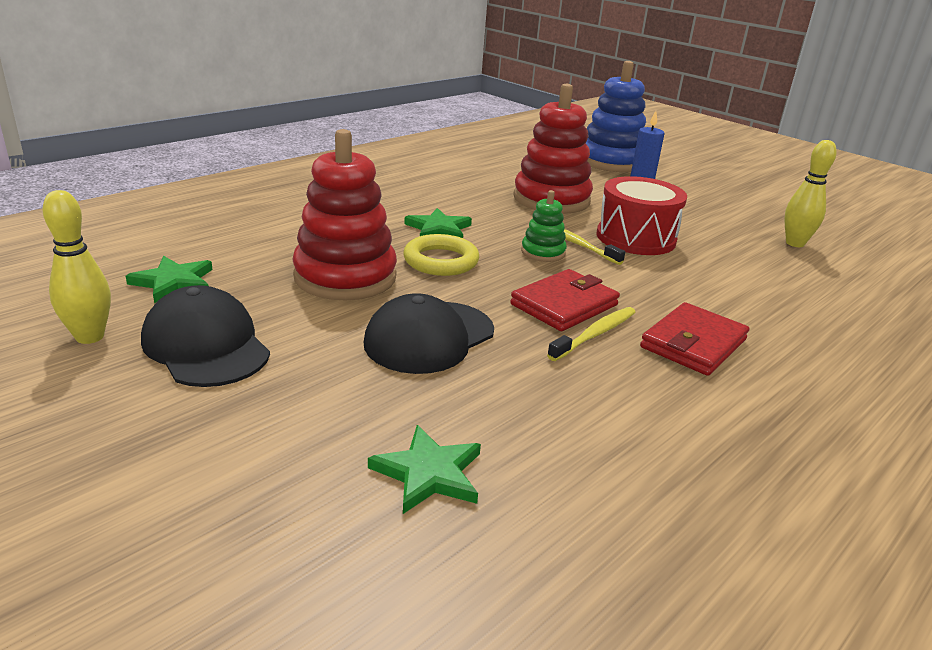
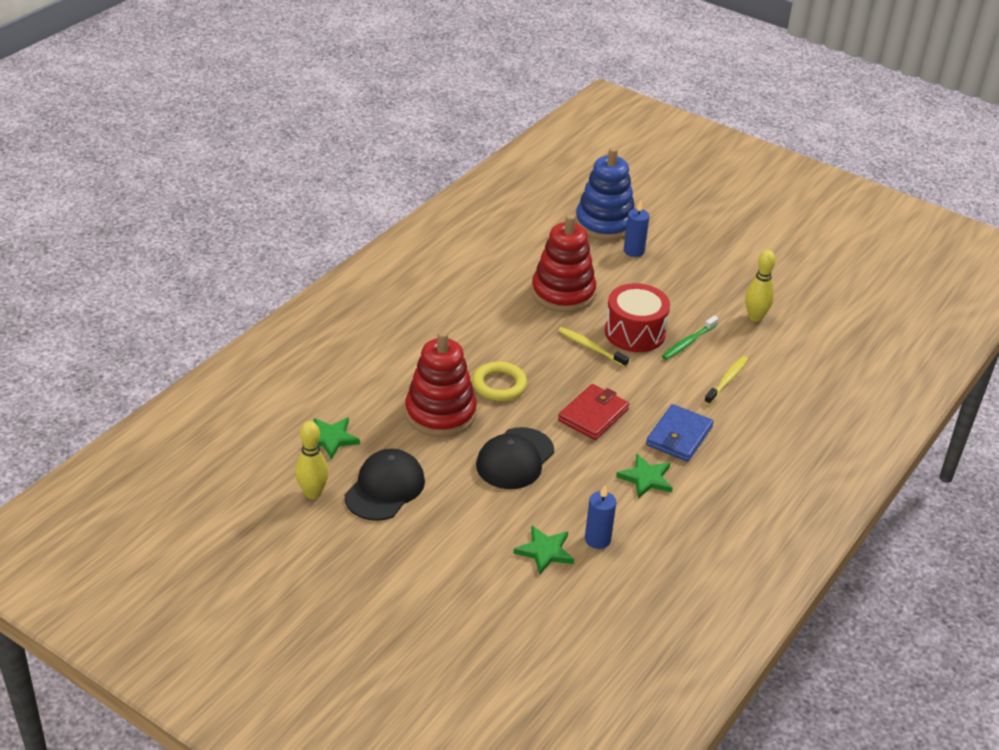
camera: 10 degrees left, 10 degrees up
(206, 345) = (385, 488): black cap -> black cap turned 75 degrees clockwise
(438, 229) = (486, 348): green star -> green star (646, 478)
(534, 467) = (597, 539): none -> blue candle
(543, 252) = (569, 362): green stacking toy -> none
(595, 334) = (617, 439): yellow toothbrush -> yellow toothbrush (727, 380)
(693, 343) = (679, 436): red wallet -> blue wallet
(707, 254) = (688, 342): none -> green toothbrush

